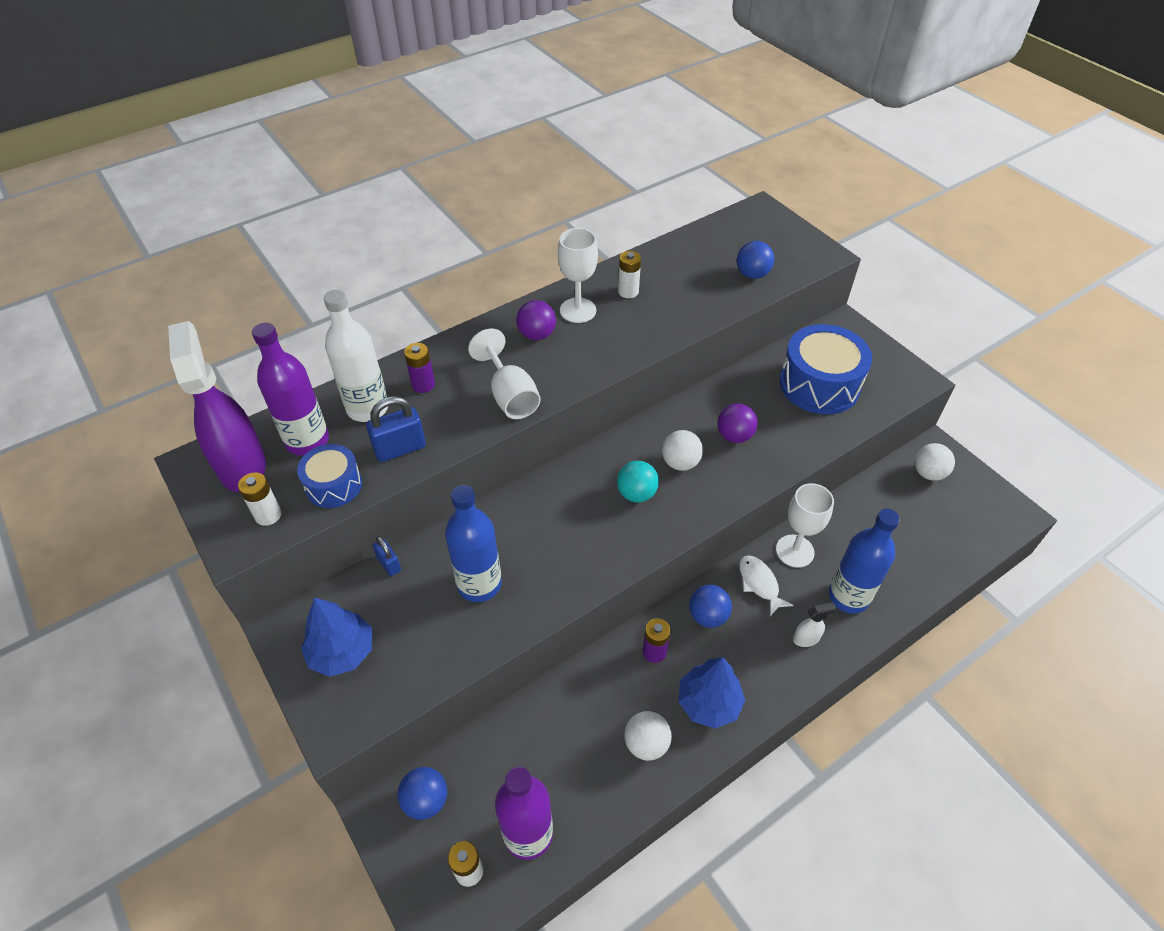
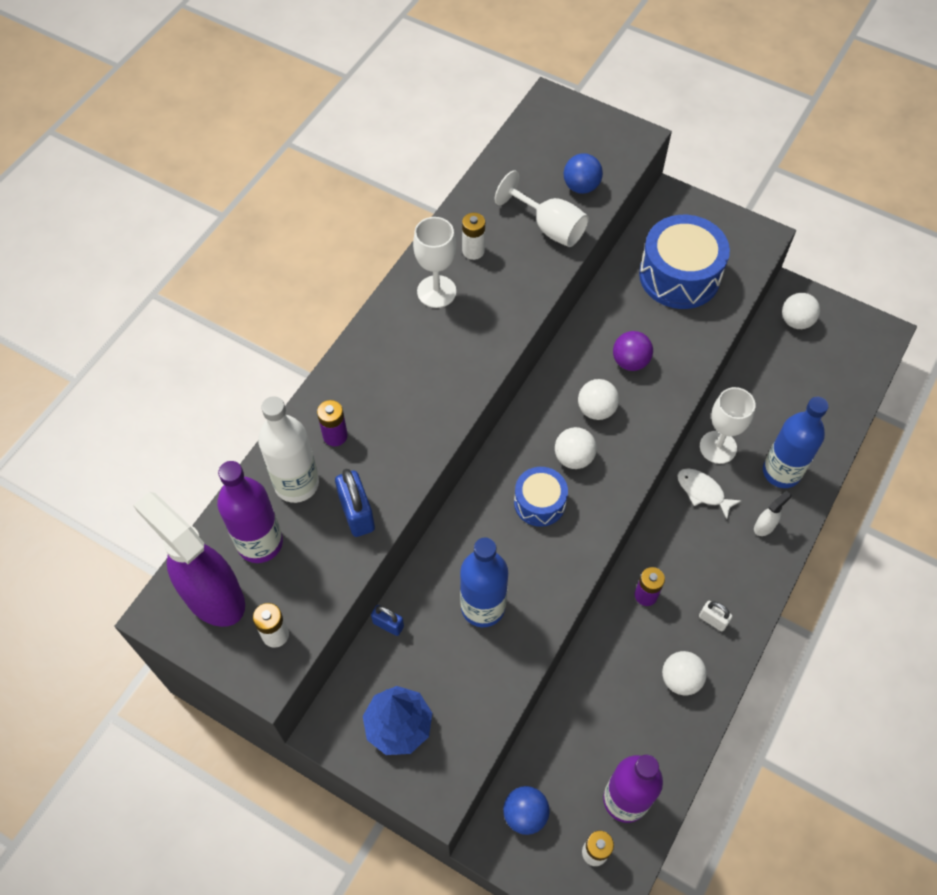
camera: 25 degrees left, 10 degrees up
(334, 485) = (318, 577): blue drum -> blue drum (539, 503)
(400, 448) = (357, 513): blue padlock -> blue padlock turned 60 degrees counterclockwise
(510, 396) = (427, 414): white goblet -> white goblet (549, 227)
(537, 335) = (412, 335): purple ball -> none
(636, 494) = (573, 458): turquoise ball -> white ball
(708, 616) = (674, 542): blue ball -> none
(708, 702) = (713, 620): blue tree -> white padlock

